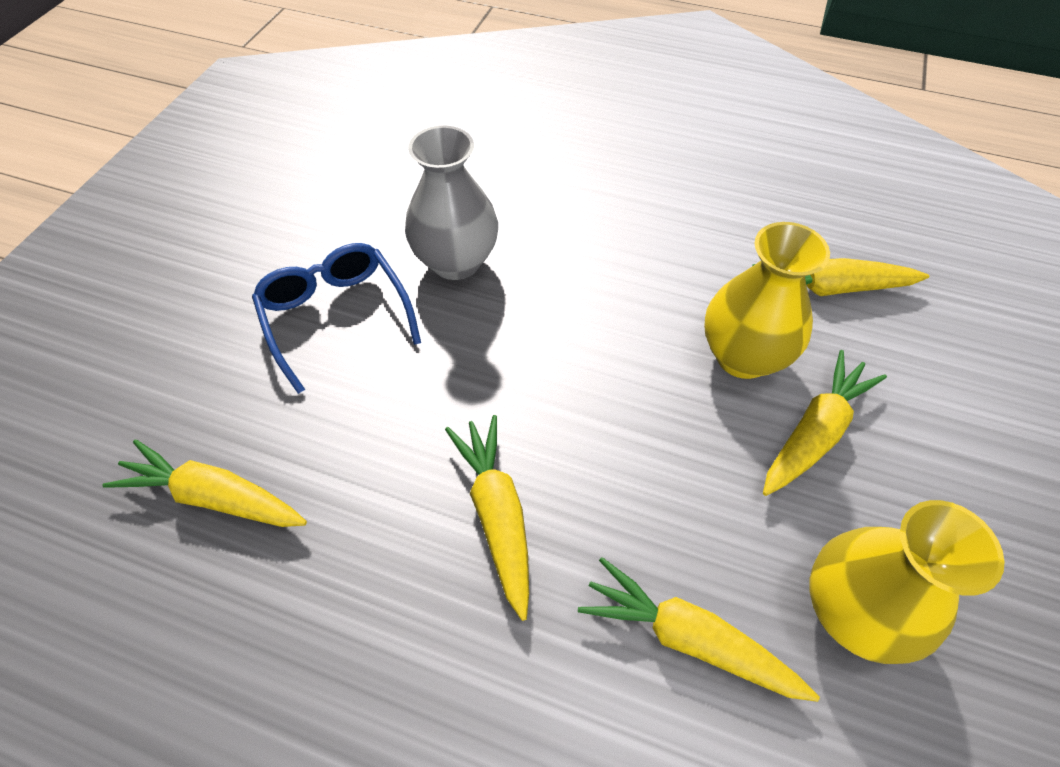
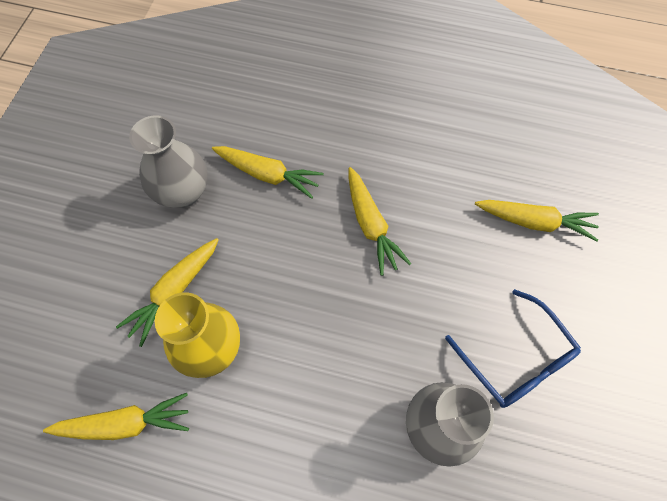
camera: 175 degrees right, 10 degrees up
(851, 612) = (183, 192): yellow vase -> grey vase

